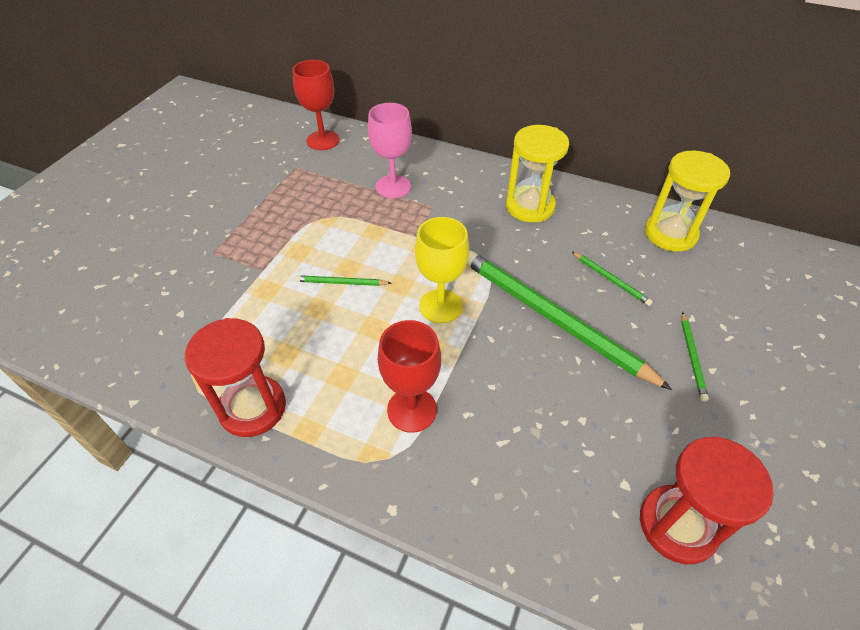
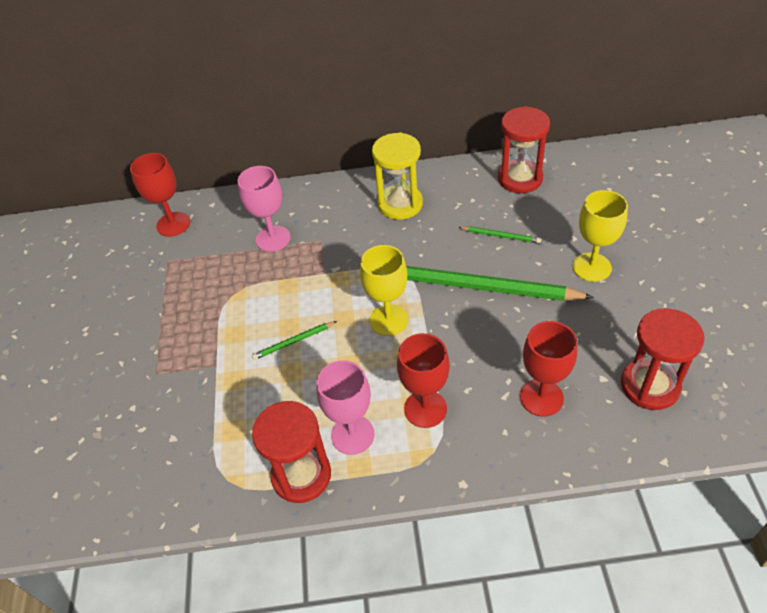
camera: 25 degrees left, 0 degrees up
(326, 396) = (352, 435): none -> pink goblet
(540, 466) = (541, 397): none -> red goblet
(670, 234) = (520, 178): yellow hourglass -> red hourglass
(692, 357) = (591, 267): green pencil -> yellow goblet

